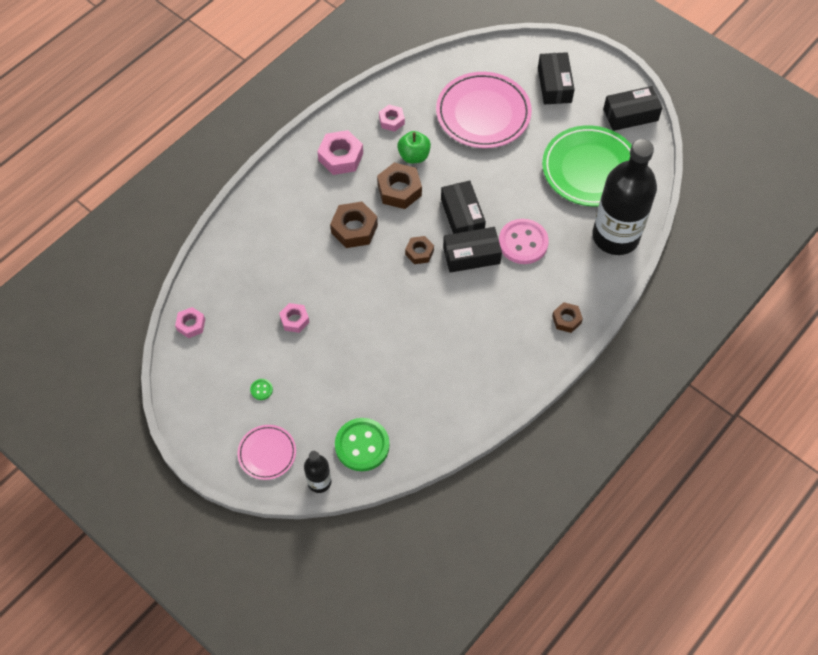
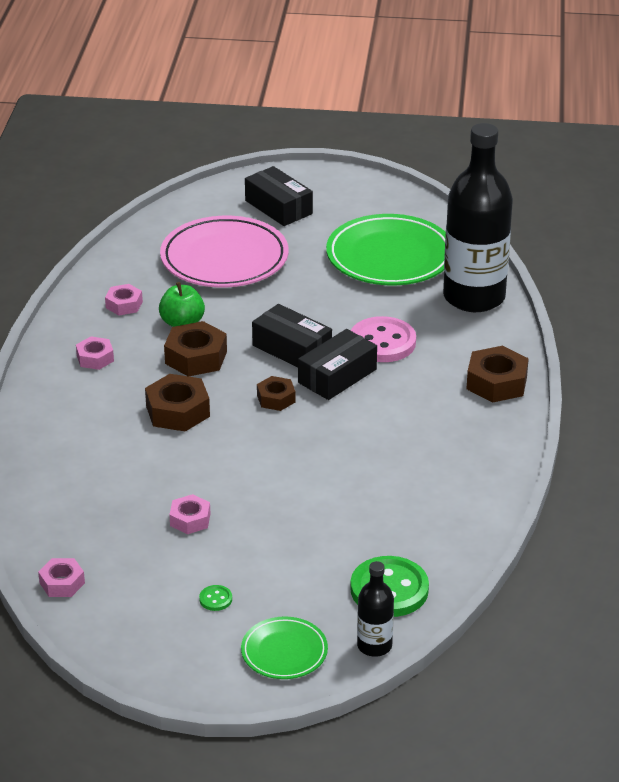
camera: 35 degrees left, 25 degrees down
(267, 453) = (284, 652): pink plate -> green plate
(341, 157) = (95, 358): pink nut -> pink nut, size x0.61
(566, 320) = (496, 383): brown nut -> brown nut, size x1.64
(630, 115) = (385, 200): black box -> none

